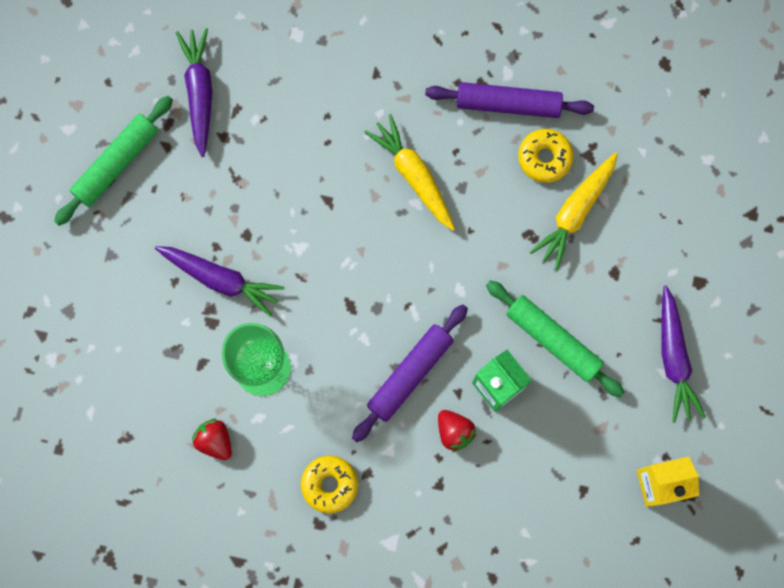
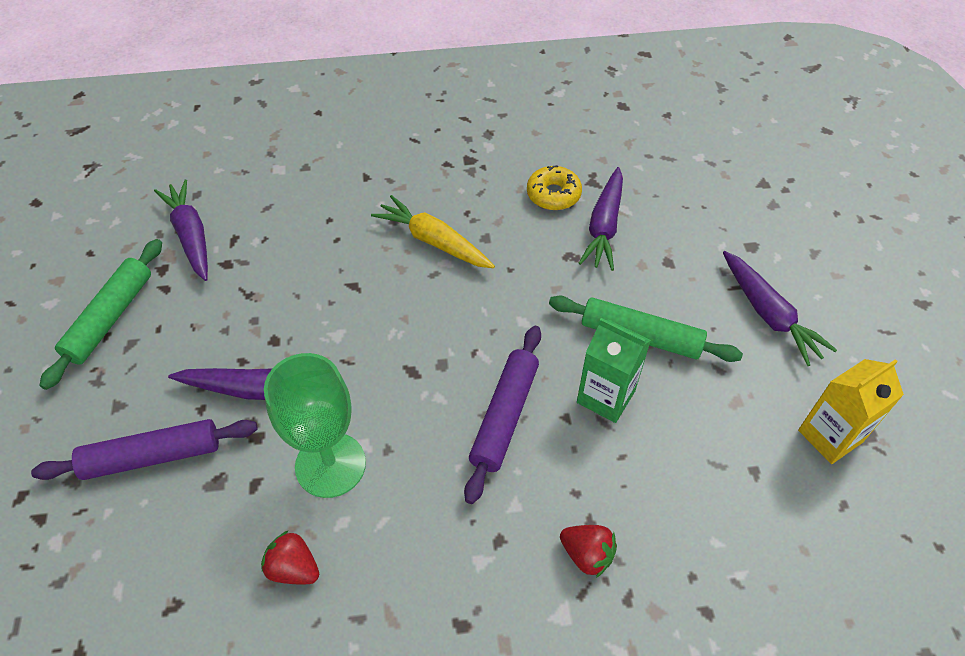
camera: 20 degrees left, 25 degrees down
(329, 484) = (457, 570): yellow donut -> none
(454, 431) = (580, 458): red strawberry -> red strawberry (587, 555)
(508, 104) = (500, 166): purple rolling pin -> purple rolling pin (152, 456)
(575, 212) = (604, 226): yellow carrot -> purple carrot

